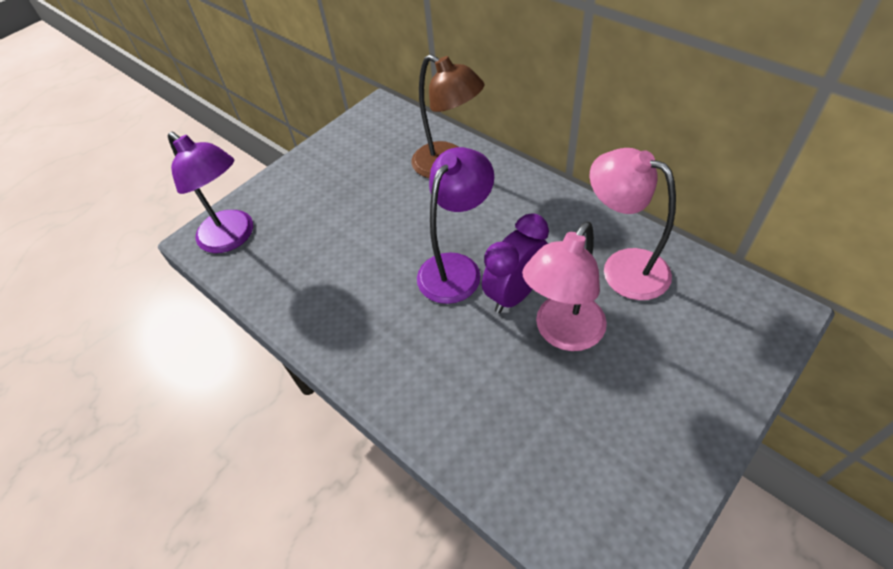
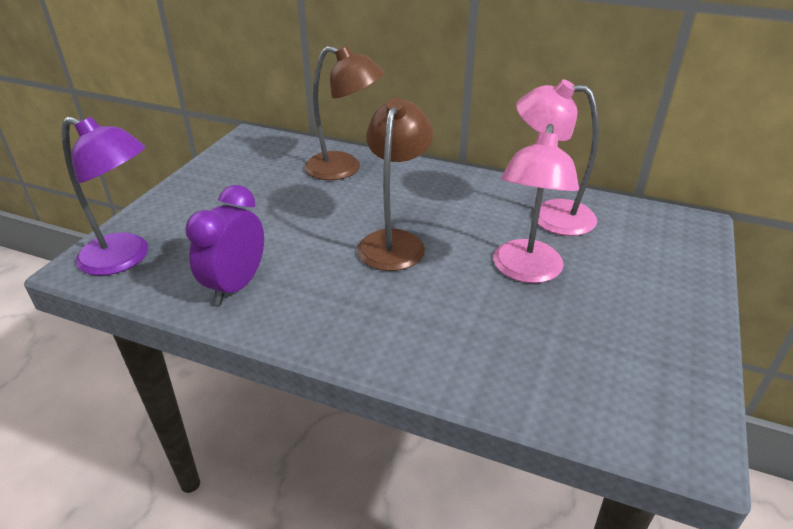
camera: 25 degrees left, 15 degrees down
(456, 268) = (394, 241): purple lamp -> brown lamp
(515, 294) = (463, 251): purple clock -> purple clock (236, 286)

